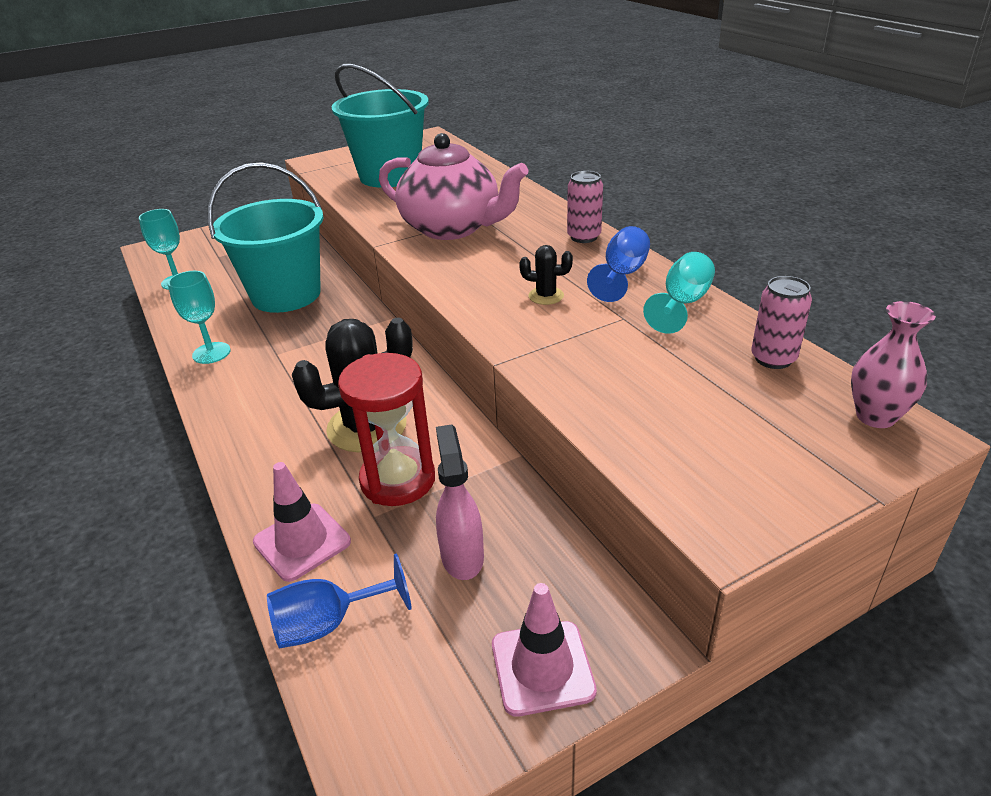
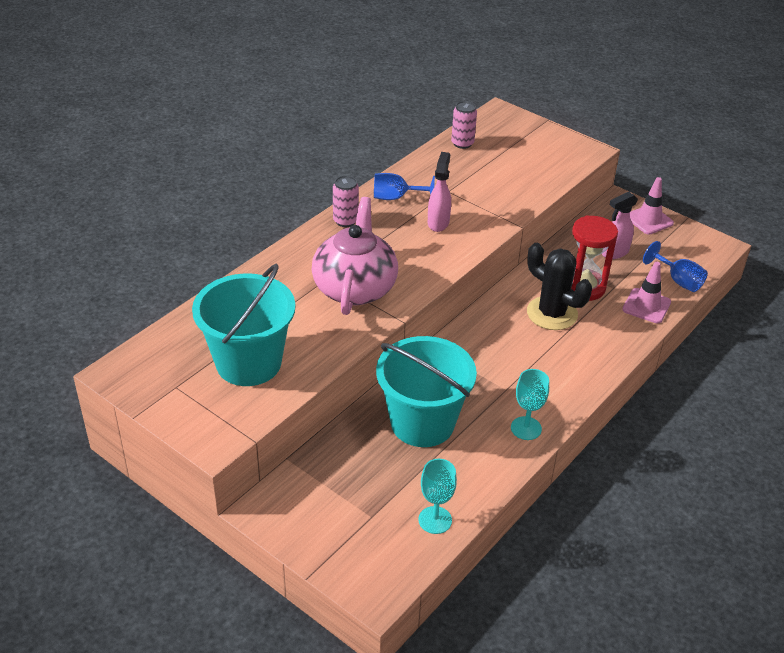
camera: 115 degrees left, 5 degrees up
(546, 296) = (438, 222): black cactus -> pink spray bottle
(682, 303) = (421, 173): turquoise goblet -> none
(875, 416) = (493, 119): pink vase -> none

